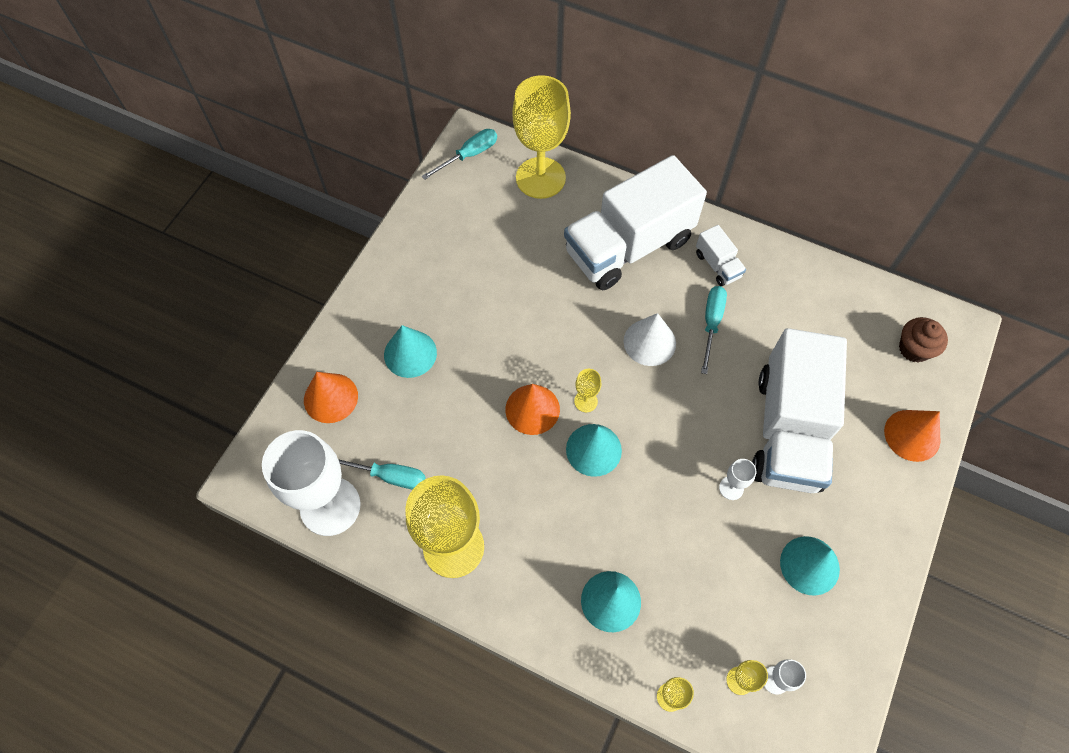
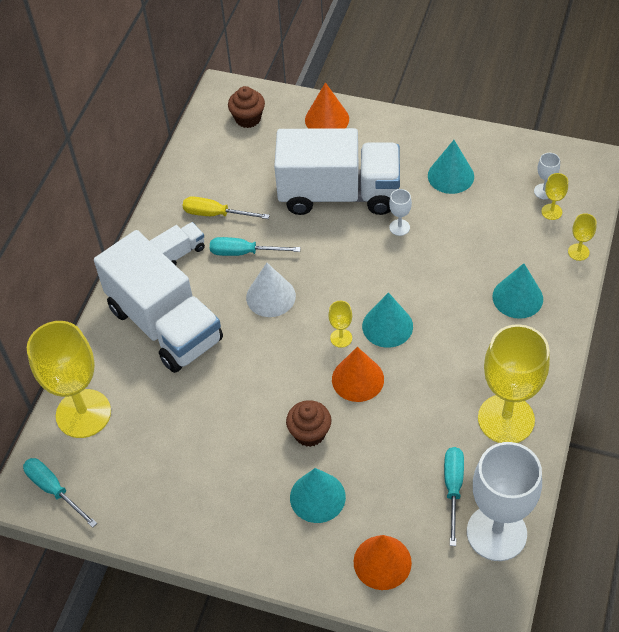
camera: 95 degrees left, 10 degrees down
(479, 356) = (309, 433): none -> brown cupcake
(767, 302) = (215, 214): none -> yellow screwdriver

